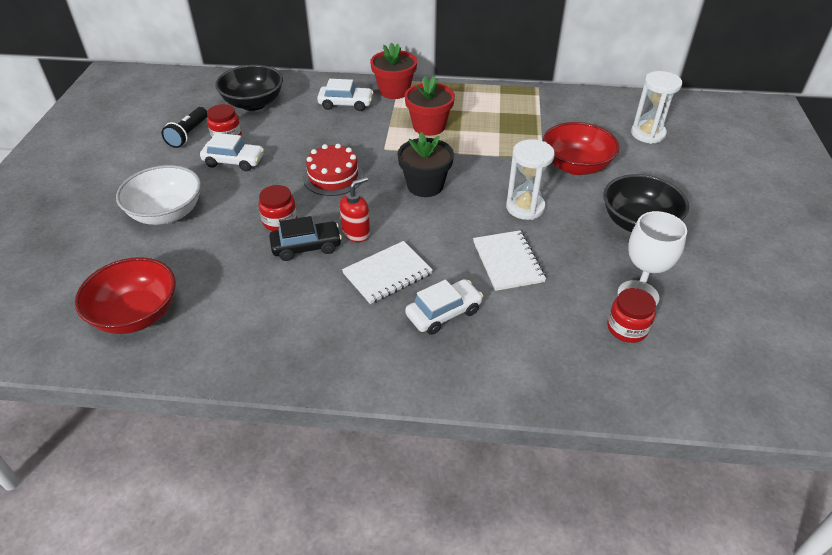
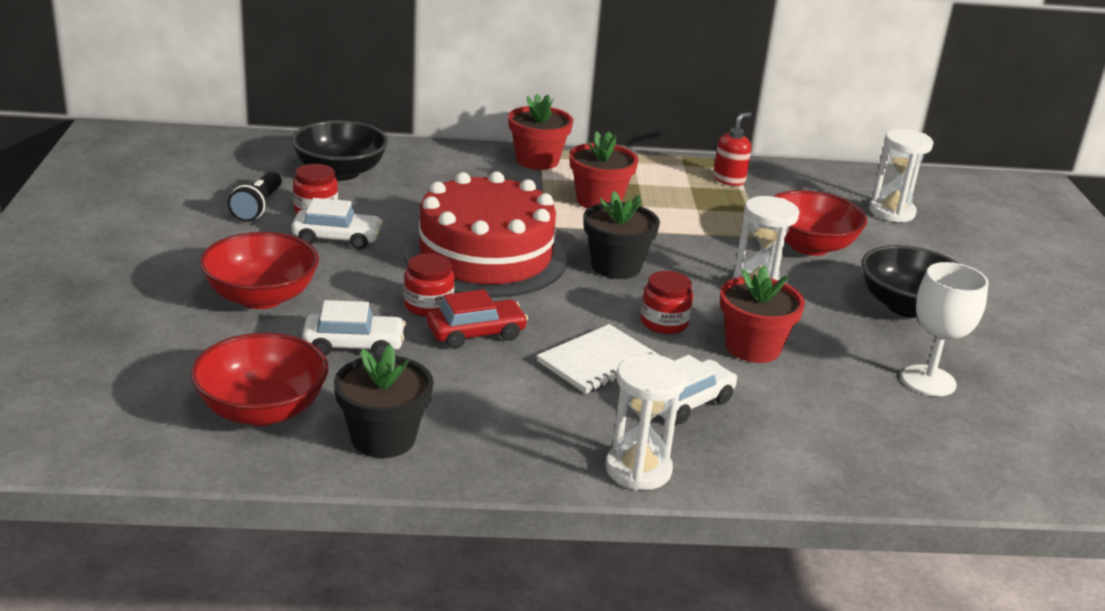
camera: 10 degrees left, 15 degrees down
(167, 213) = (261, 297): white bowl -> red bowl
(212, 342) = (383, 438): none -> black flower pot
(306, 247) = (476, 333): black car -> red car
(333, 177) = (485, 256): red cake -> red cake, size x1.90
(346, 104) = (474, 174): white car -> white car (354, 345)
(356, 233) = (540, 318): red soap dispenser -> red soap dispenser (729, 180)
(390, 377) = (638, 469): none -> white hourglass
(508, 262) = (753, 347): white notebook -> red flower pot
(627, 328) = (925, 414): red jar -> red jar (664, 323)

